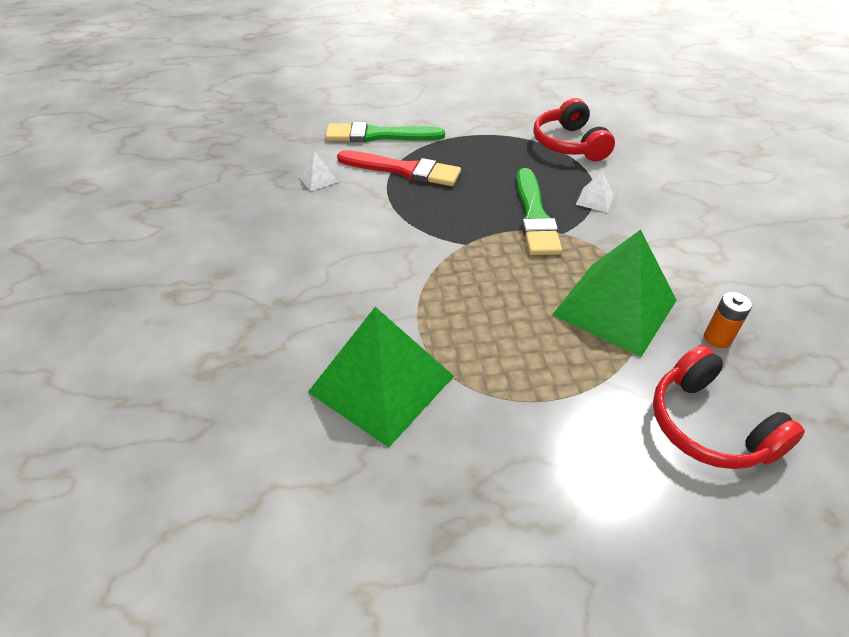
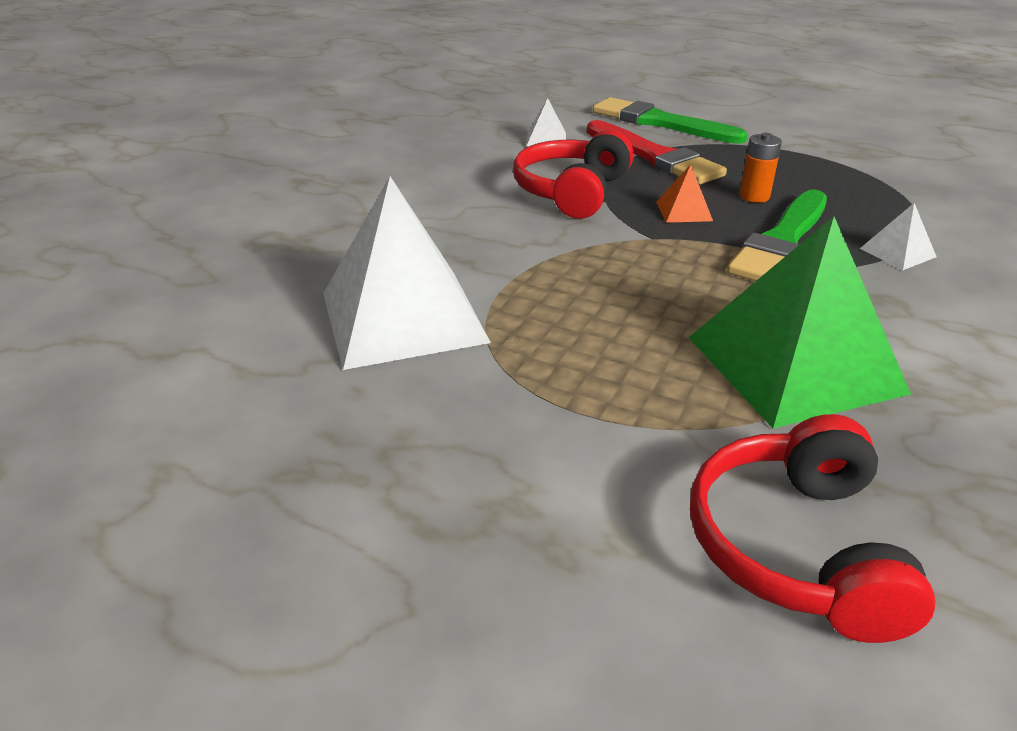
camera: 35 degrees right, 10 degrees down
(381, 383) = (403, 316): green pyramid -> white pyramid
(463, 213) = (684, 211): none -> orange pyramid
(569, 144) = (923, 191): red headphones -> red headphones (572, 192)
(717, 338) = (935, 461): orange battery -> orange battery (754, 196)

